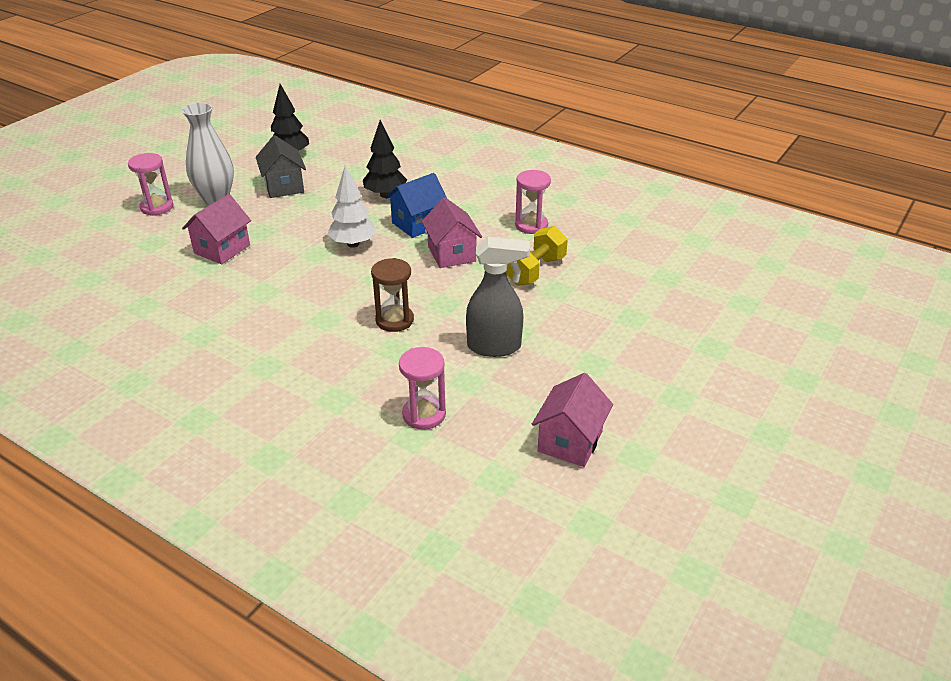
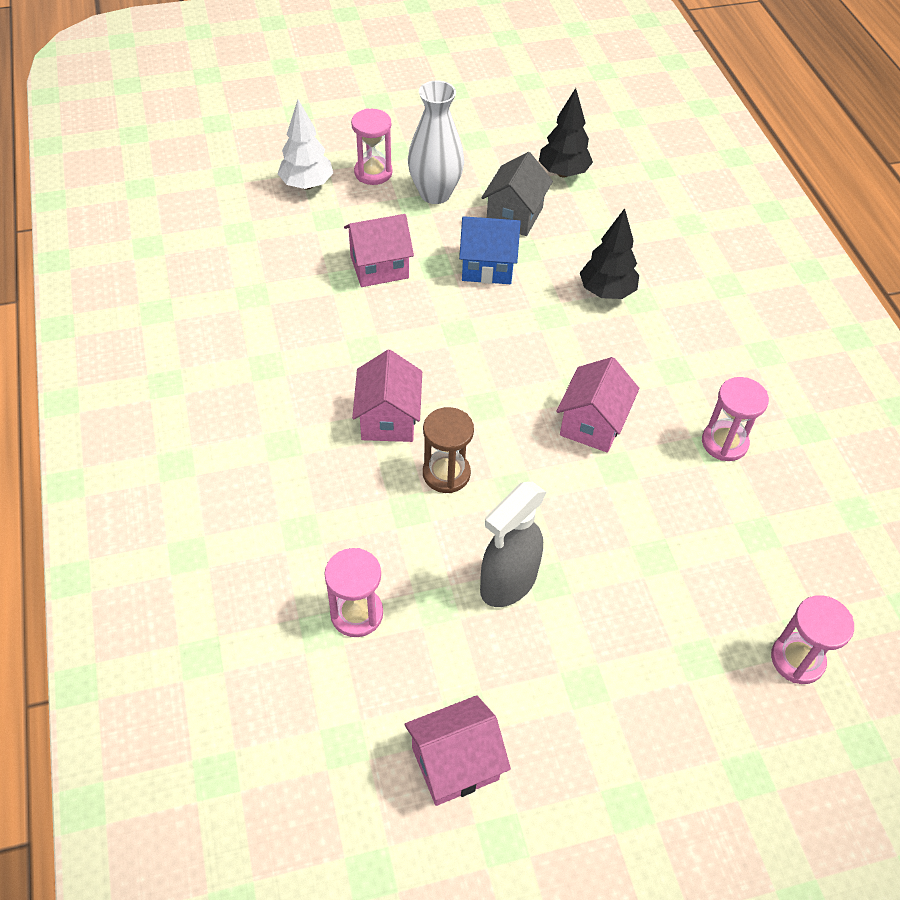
camera: 40 degrees right, 15 degrees up
(324, 315) = (388, 419): none -> pink house
(353, 244) = (506, 341): white tree -> white tree (307, 185)
(418, 224) = (599, 357): blue house -> blue house (487, 267)
(495, 347) = (507, 583): grey spray bottle -> grey spray bottle turned 90 degrees clockwise
(535, 271) = (659, 512): yellow dumbbell -> none
(675, 289) = (797, 659): none -> pink hourglass

